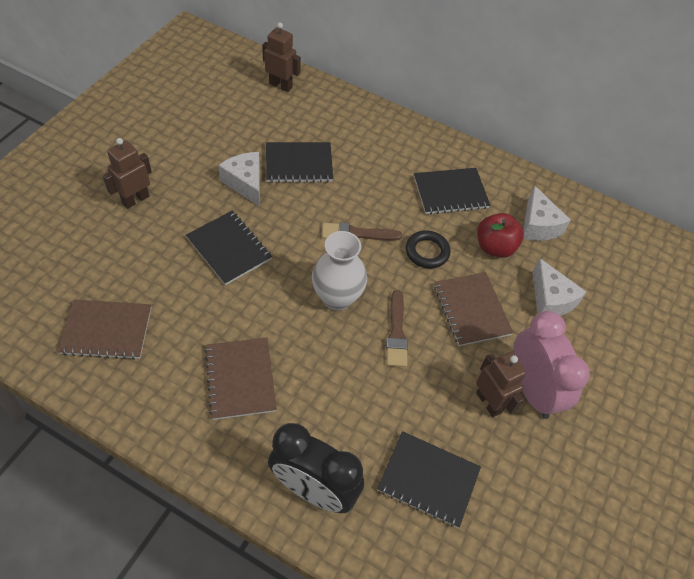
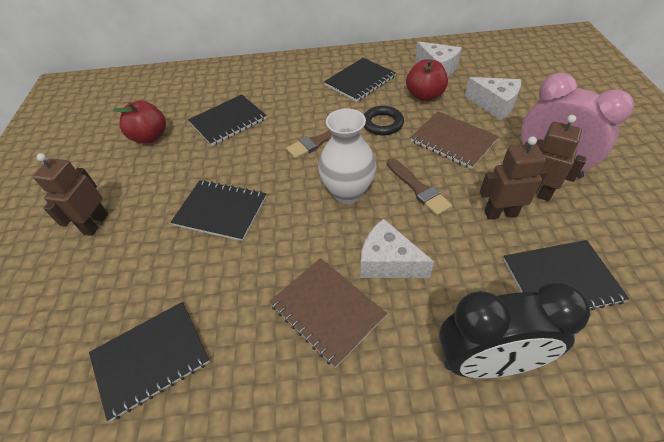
camera: 25 degrees left, 5 degrees down
(107, 330) = (151, 359): brown notebook -> black notebook
(226, 140) = (150, 137): none -> red apple
(245, 183) = (194, 157): white cheese -> white cheese (388, 262)
(281, 85) = (168, 81): brown robot -> brown robot (500, 213)

